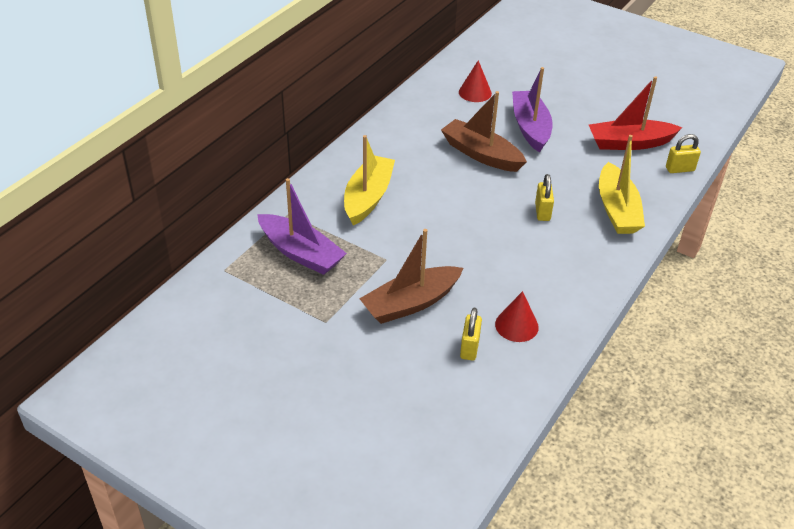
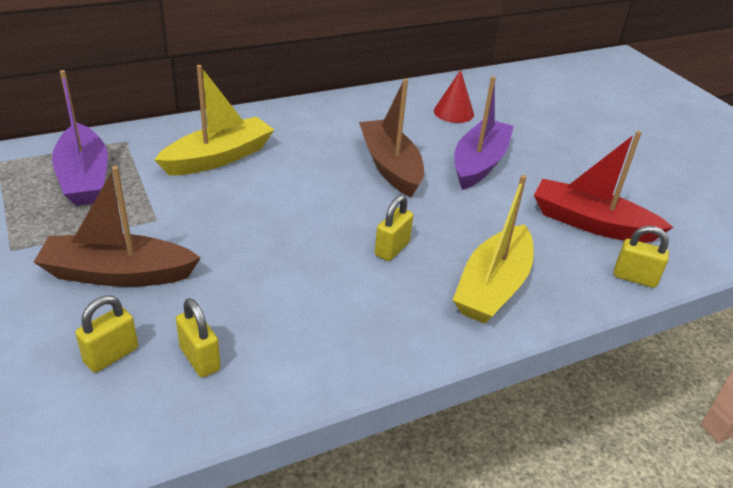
camera: 30 degrees right, 5 degrees down
(516, 325) = (200, 359): red cone -> yellow padlock

